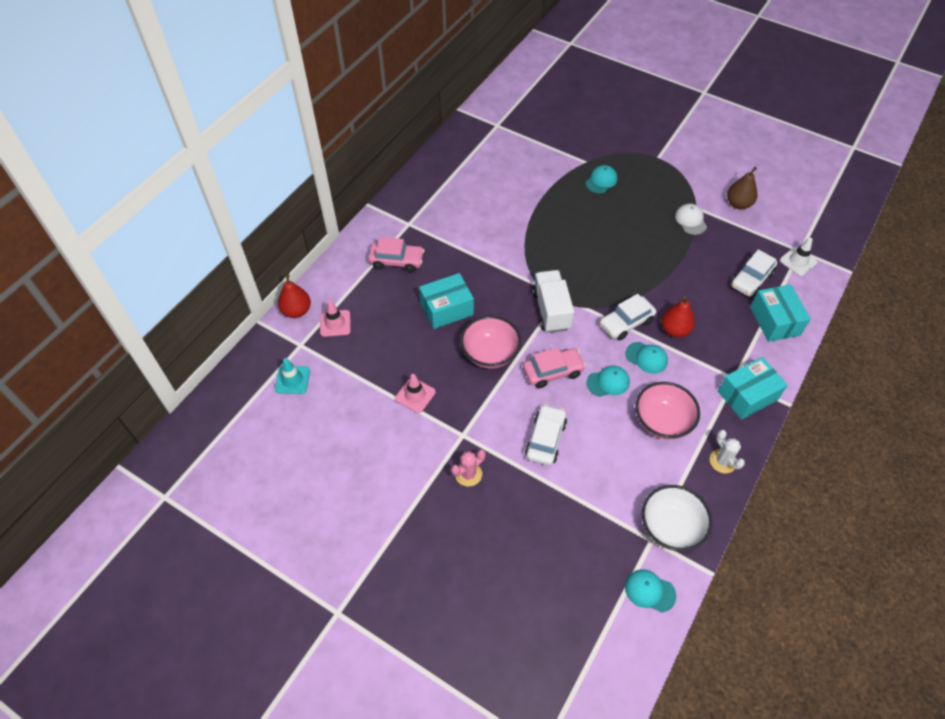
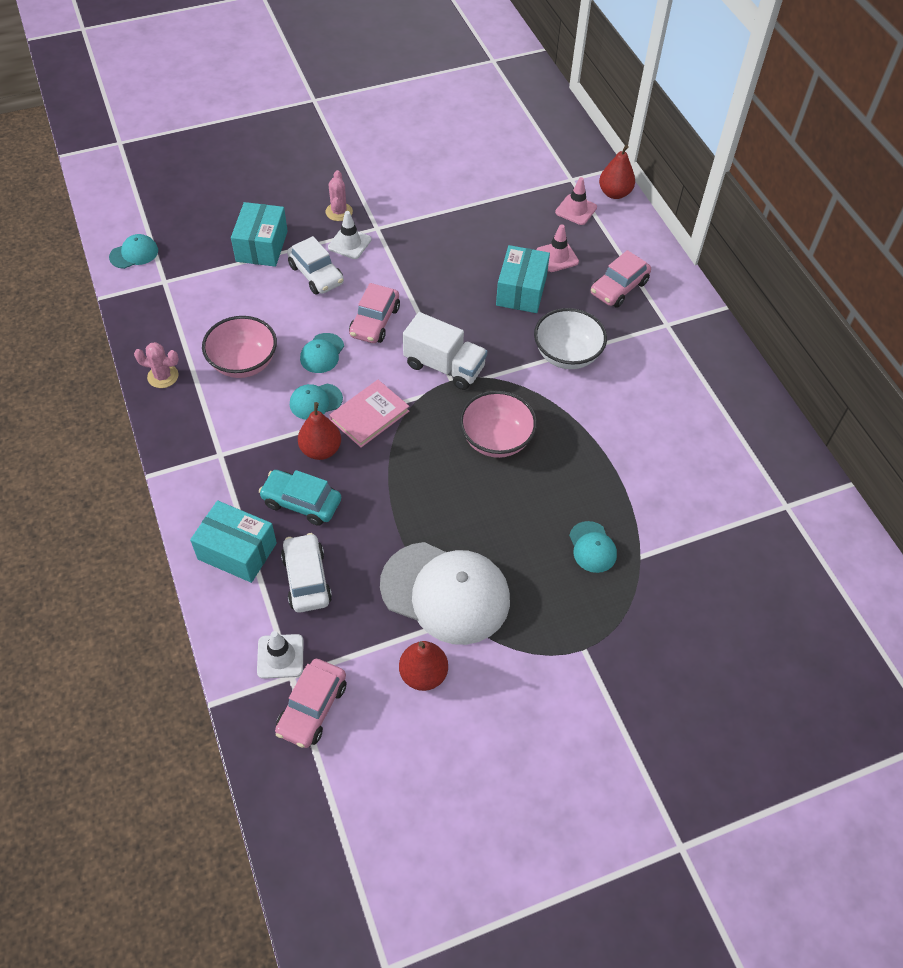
camera: 125 degrees right, 0 degrees up
(292, 380) = (536, 159): turquoise traffic cone -> none
(415, 395) = (445, 220): pink traffic cone -> pink traffic cone (557, 257)
(490, 354) = (439, 291): pink bowl -> pink bowl (496, 440)
(495, 441) = (349, 243): none -> white traffic cone
(626, 323) = (369, 415): white car -> pink book
(670, 527) = (158, 299): white bowl -> white bowl (567, 355)
(691, 220) = (445, 593): white cap -> white cap, size x2.21
(715, 314) = (301, 502): none -> turquoise car
(722, 461) = (163, 376): white cactus -> pink cactus
(738, 204) = (423, 674): brown pear -> red pear
(747, 395) = (193, 449): turquoise box -> turquoise box (262, 246)
(802, 233) = (312, 708): none -> pink car

